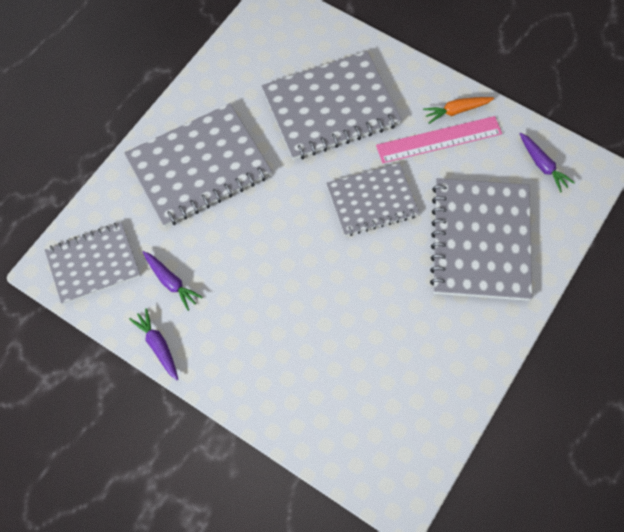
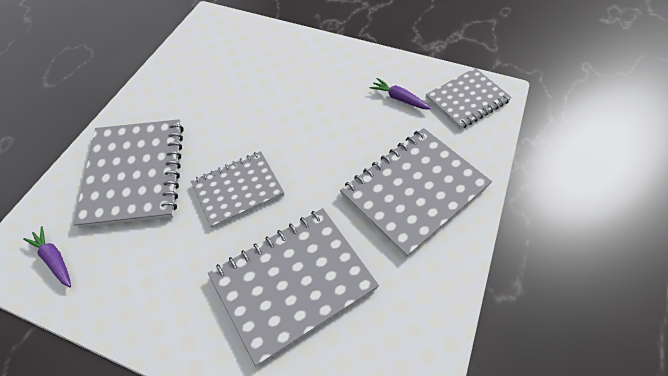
camera: 170 degrees right, 10 degrees down
(158, 346) = (391, 61): purple carrot -> none
(439, 139) = (167, 267): pink ruler -> none
(456, 111) = (143, 309): orange carrot -> none

